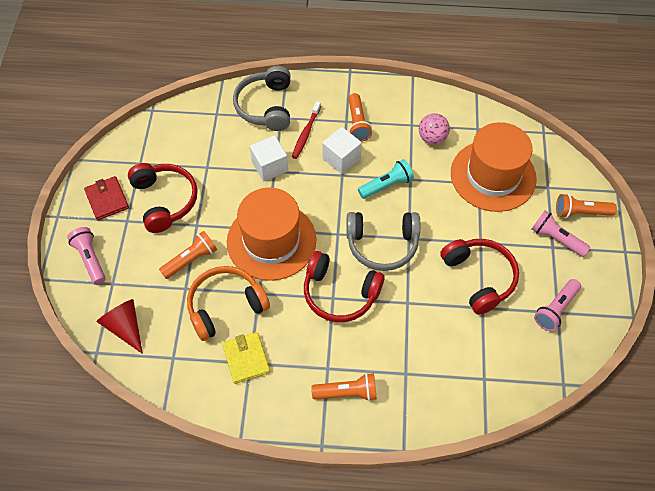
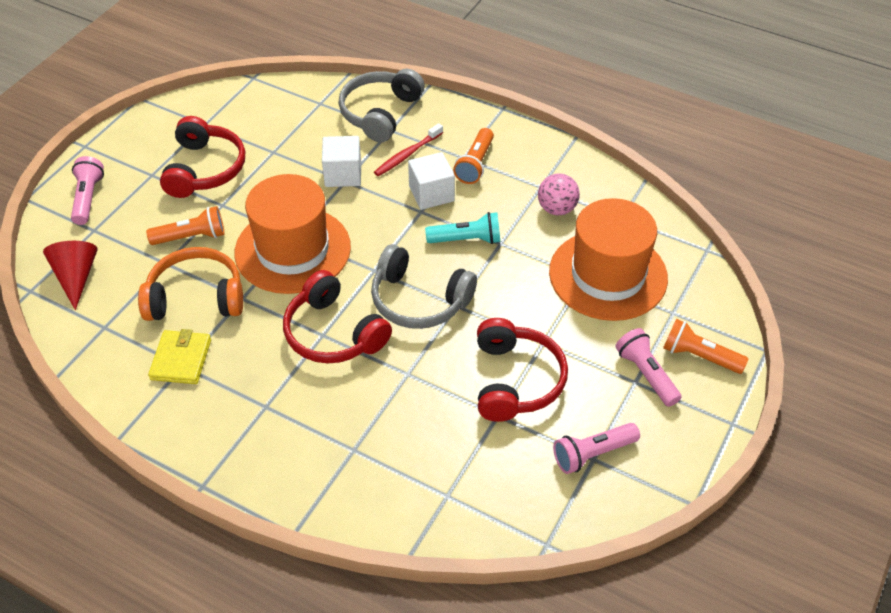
camera: 25 degrees right, 10 degrees down
(107, 199) = (145, 147): red wallet -> none
(347, 392) = (270, 441): orange flashlight -> none

